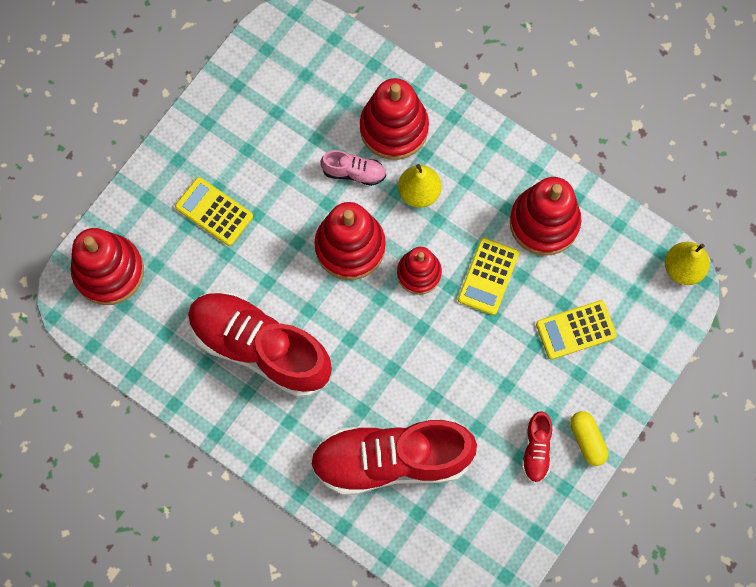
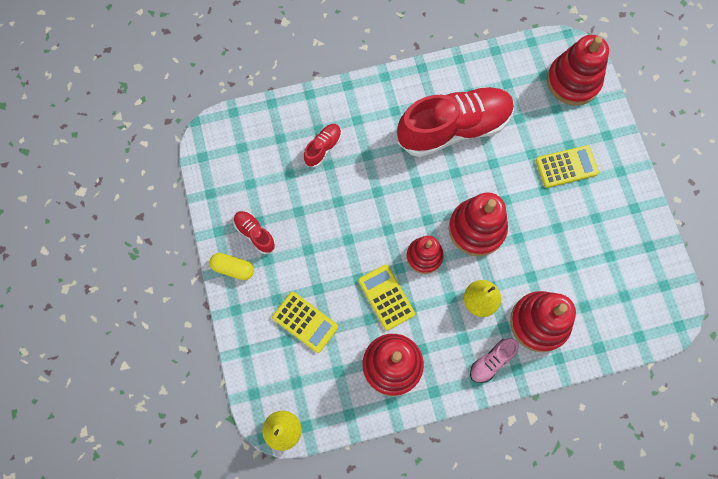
camera: 130 degrees right, 0 degrees up
(354, 172) = (526, 271): pink shoe -> pink shoe (491, 362)
(391, 460) = (323, 148): red shoe -> red shoe, size x0.43
(575, 330) = (305, 322): yellow calculator -> yellow calculator turned 105 degrees clockwise

